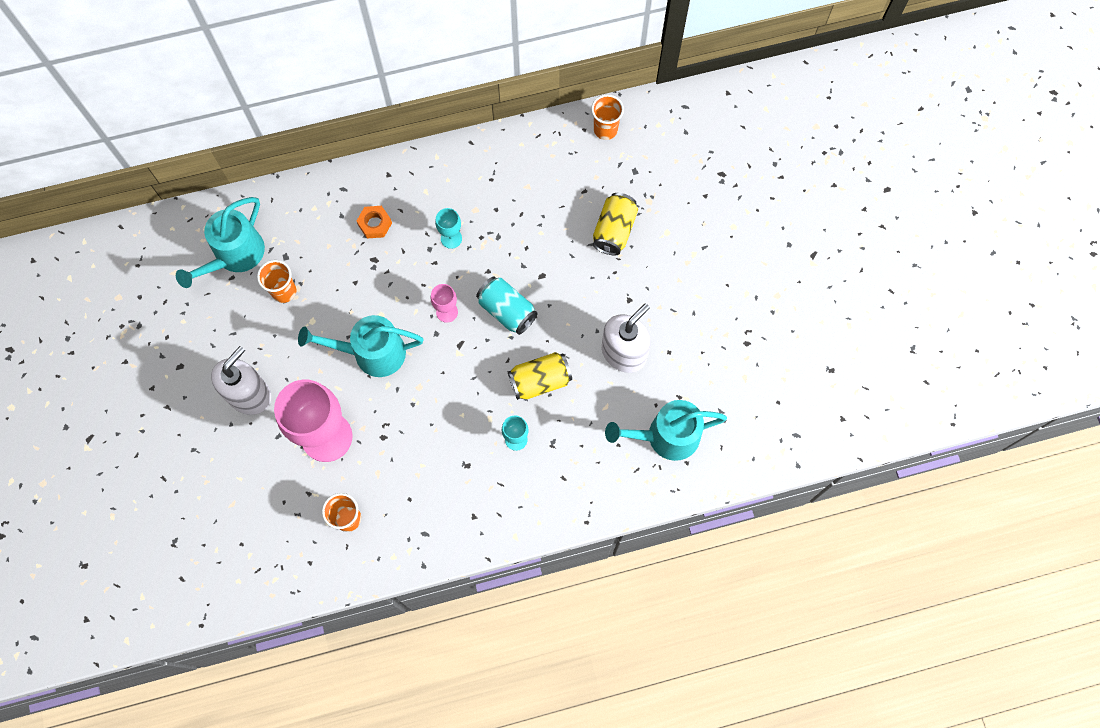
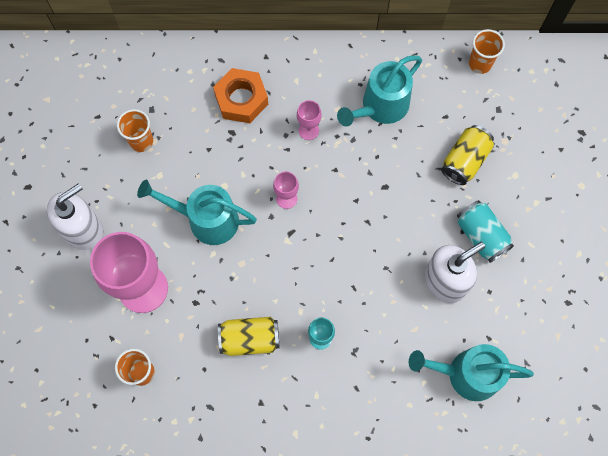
camera: 15 degrees right, 0 degrees up
(235, 256) = (106, 97): turquoise watering can -> turquoise watering can (380, 107)
(375, 224) = (241, 99): orange nut -> orange nut, size x1.67
(451, 238) = (308, 130): turquoise goblet -> pink goblet
(507, 310) = (343, 211): turquoise can -> turquoise can (481, 235)
(540, 381) = (358, 287): yellow can -> yellow can (250, 339)

